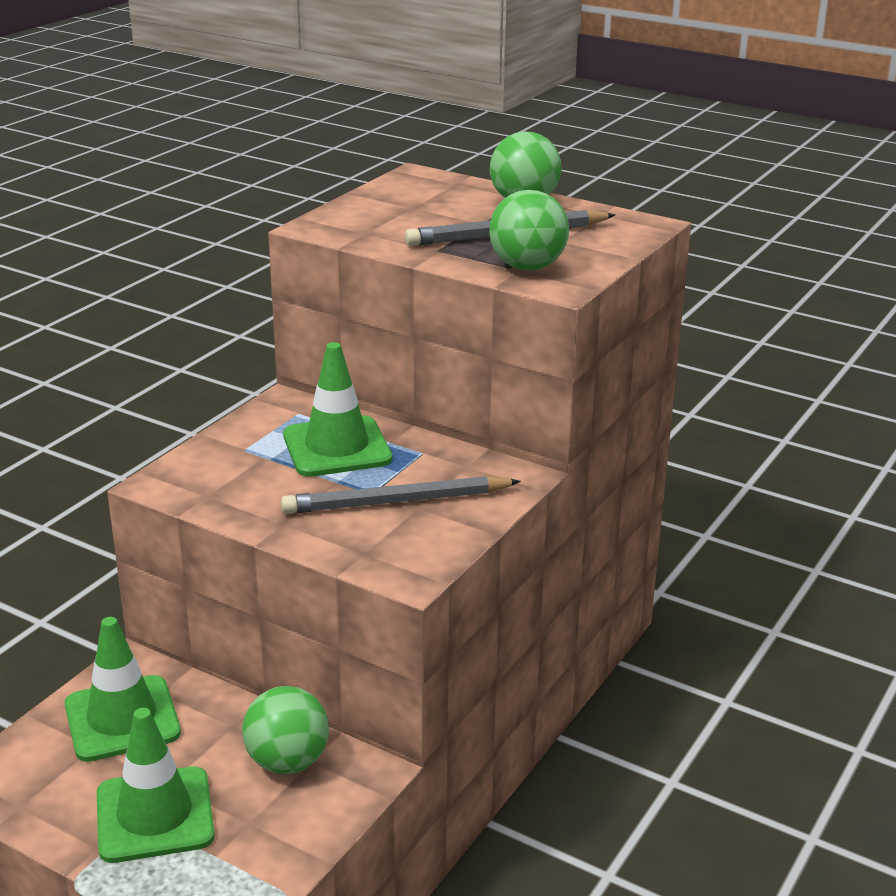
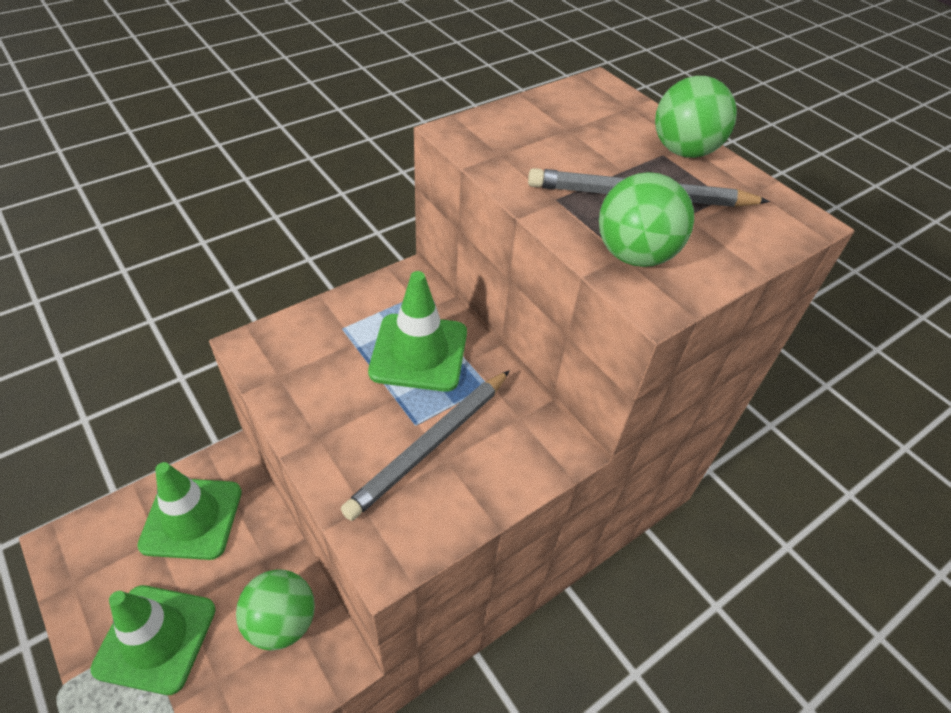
camera: 20 degrees right, 20 degrees up
(396, 502) = (430, 445): grey pencil -> grey pencil turned 60 degrees counterclockwise

